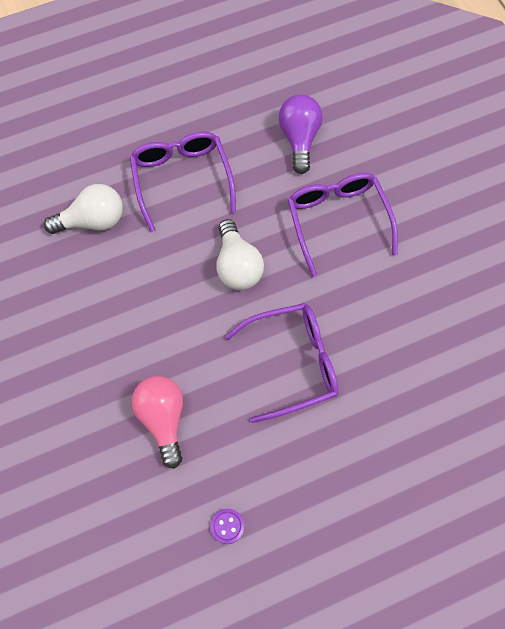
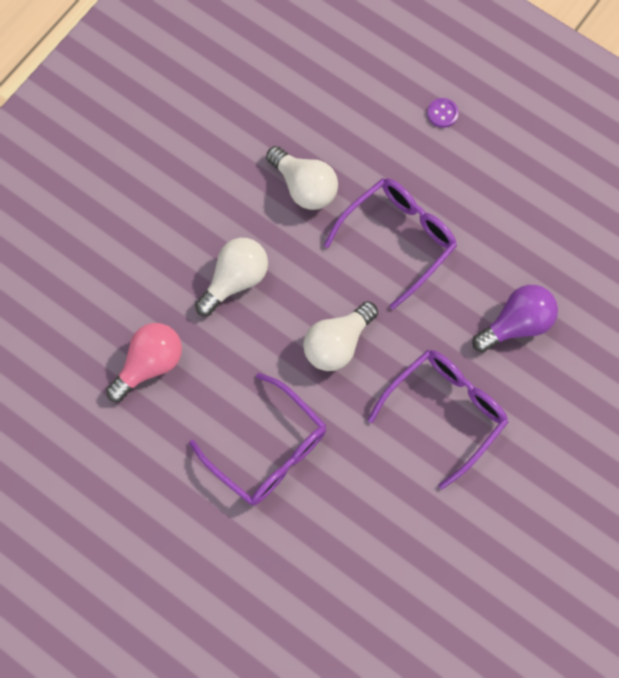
camera: 60 degrees right, 5 degrees up
(135, 313) = (235, 280): none -> white light bulb
(227, 526) = (85, 475): purple button -> purple button (442, 113)

